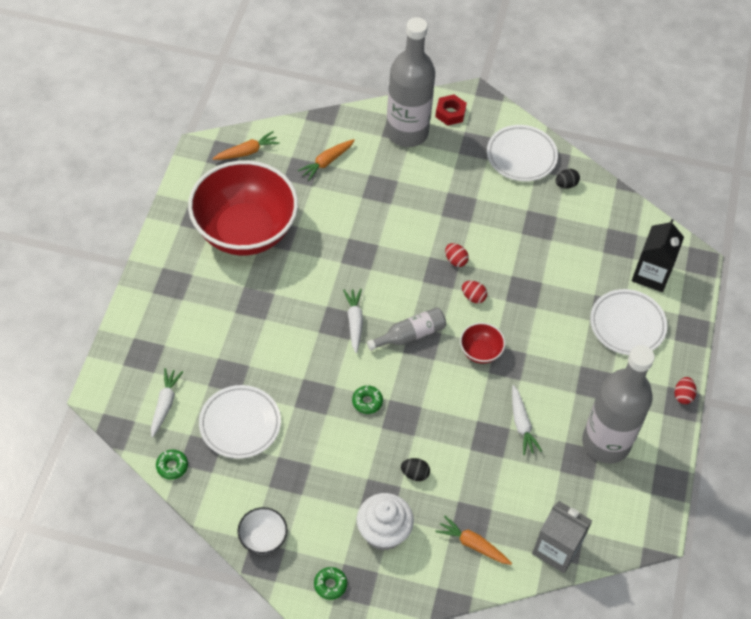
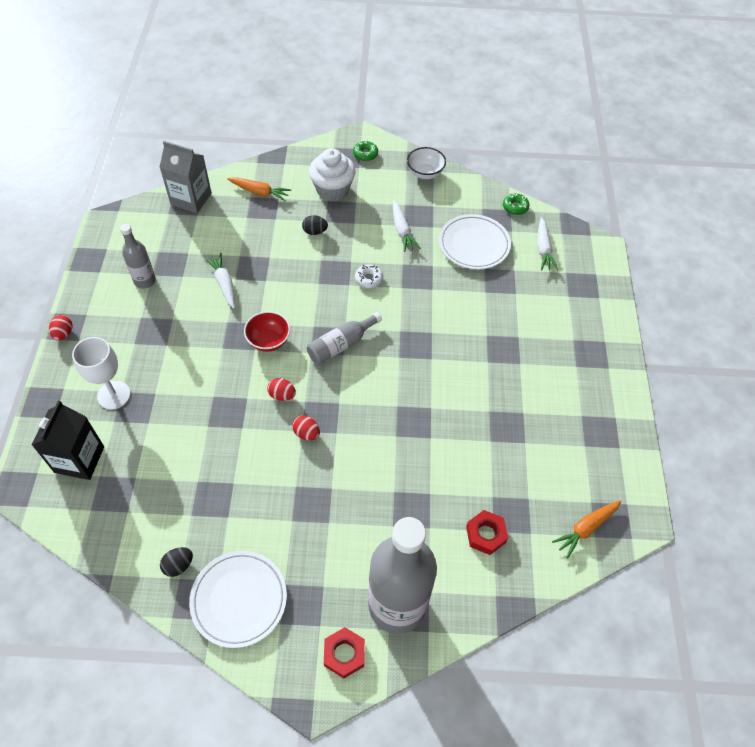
camera: 170 degrees right, 0 degrees up
(245, 231) = (544, 424): red bowl -> none
(327, 162) = (486, 534): orange carrot -> red nut
(354, 322) = (399, 347): white carrot -> white carrot (402, 231)
(367, 402) = (369, 279): green donut -> white donut
(606, 443) = (145, 281): grey bottle -> grey bottle, size x0.48
(627, 325) = (114, 395): white plate -> white goblet

